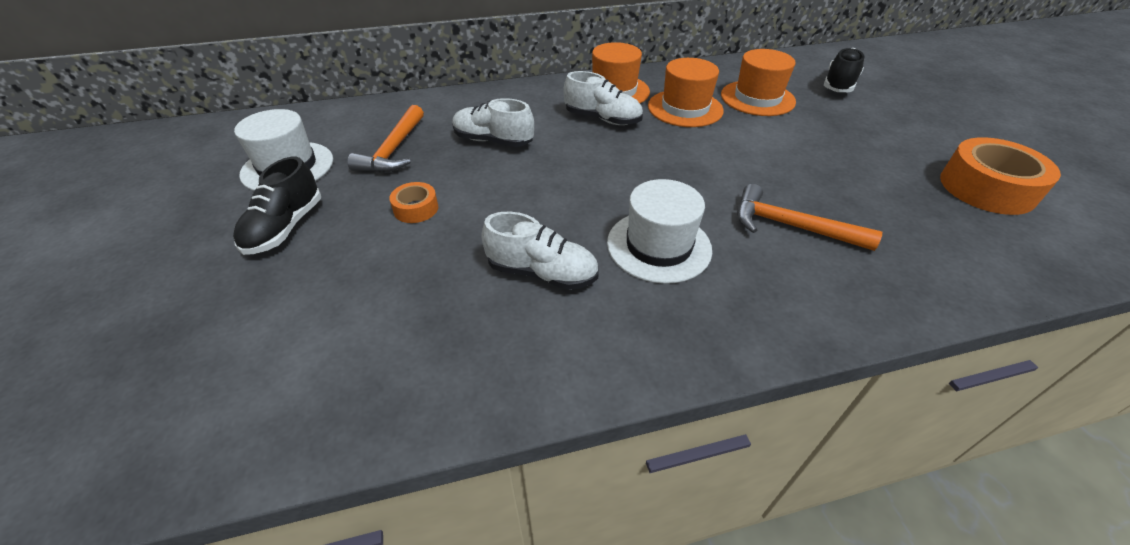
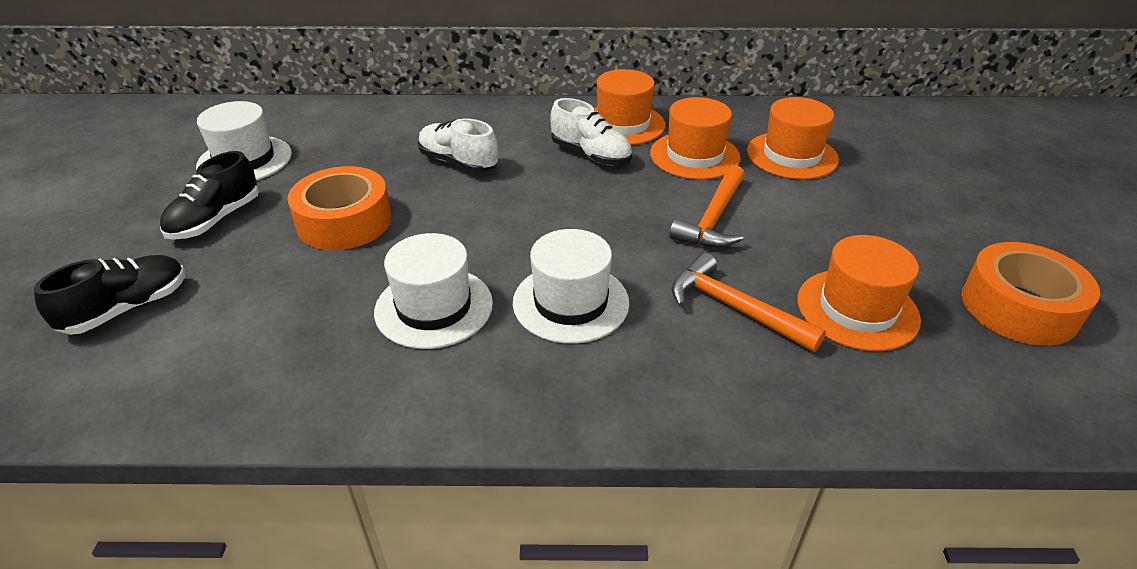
camera: 15 degrees right, 5 degrees down
(393, 150) = (353, 157): orange hammer -> orange hammer (713, 219)
(416, 209) = (344, 221): orange tape -> orange tape, size x1.99
(542, 273) = (434, 307): white shoe -> white hat
(839, 84) = (910, 152): black shoe -> black shoe (127, 308)
(880, 210) = (857, 309): none -> orange hat

